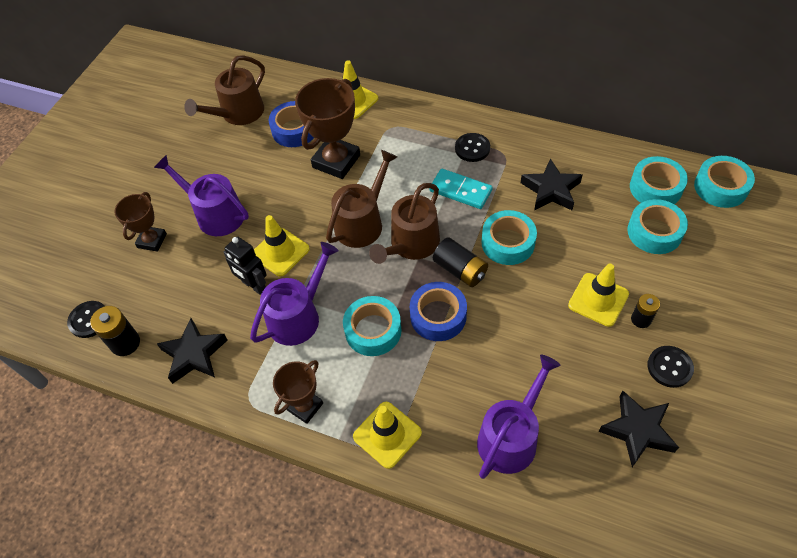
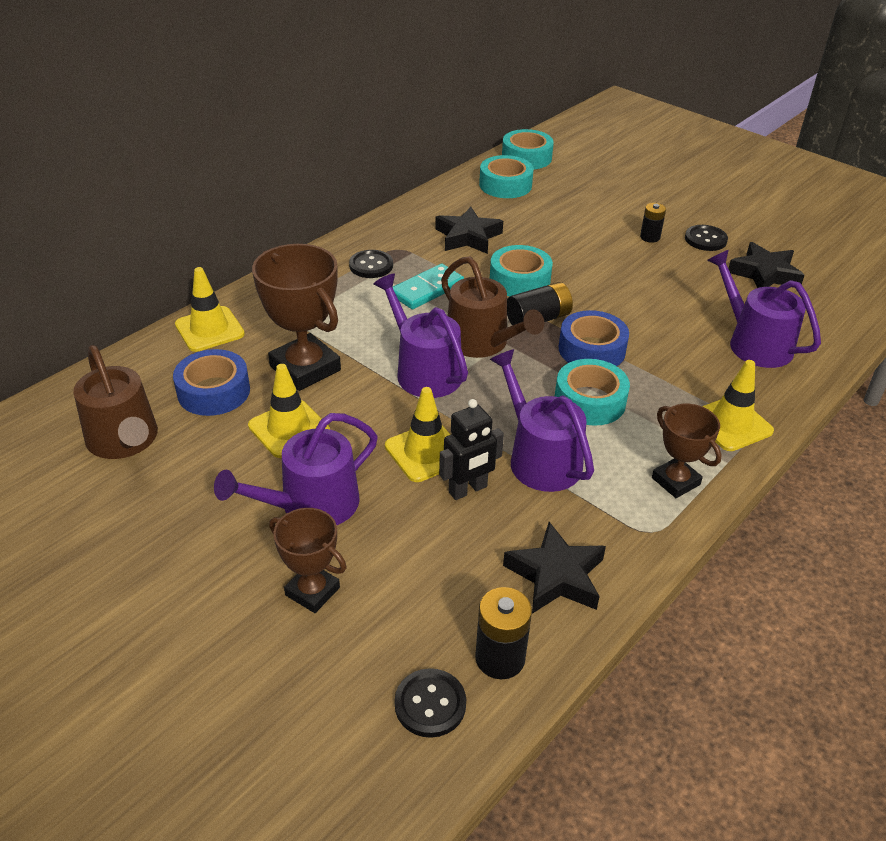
camera: 75 degrees left, 15 degrees down
(362, 222) = (424, 371): brown watering can -> purple watering can
(598, 299) = (617, 251): yellow traffic cone -> yellow traffic cone (289, 429)
(654, 232) = (556, 201): turquoise tape -> none

